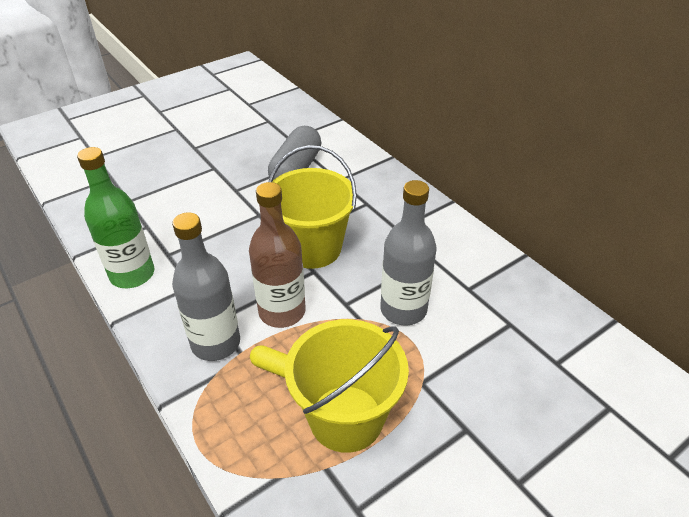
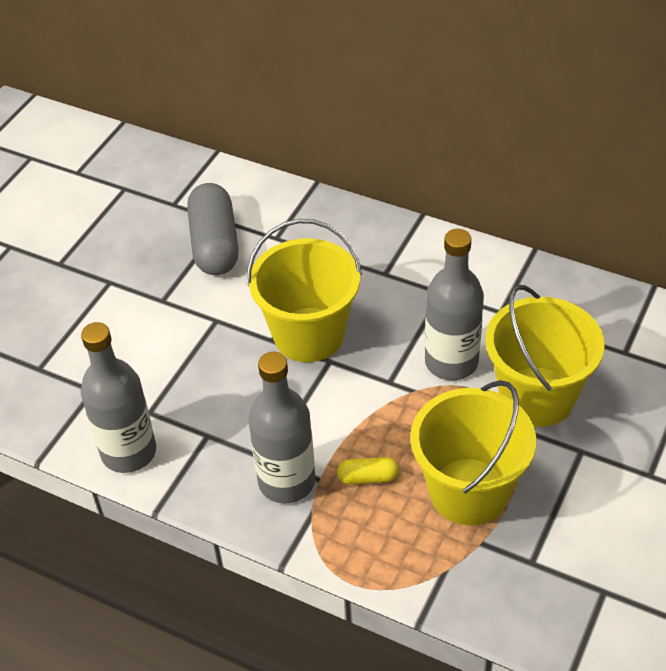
camera: 25 degrees left, 5 degrees up
(132, 274) = (129, 452): green bottle -> grey bottle
(282, 311) = (330, 419): brown bottle -> none
(455, 366) = (536, 397): none -> yellow bucket

